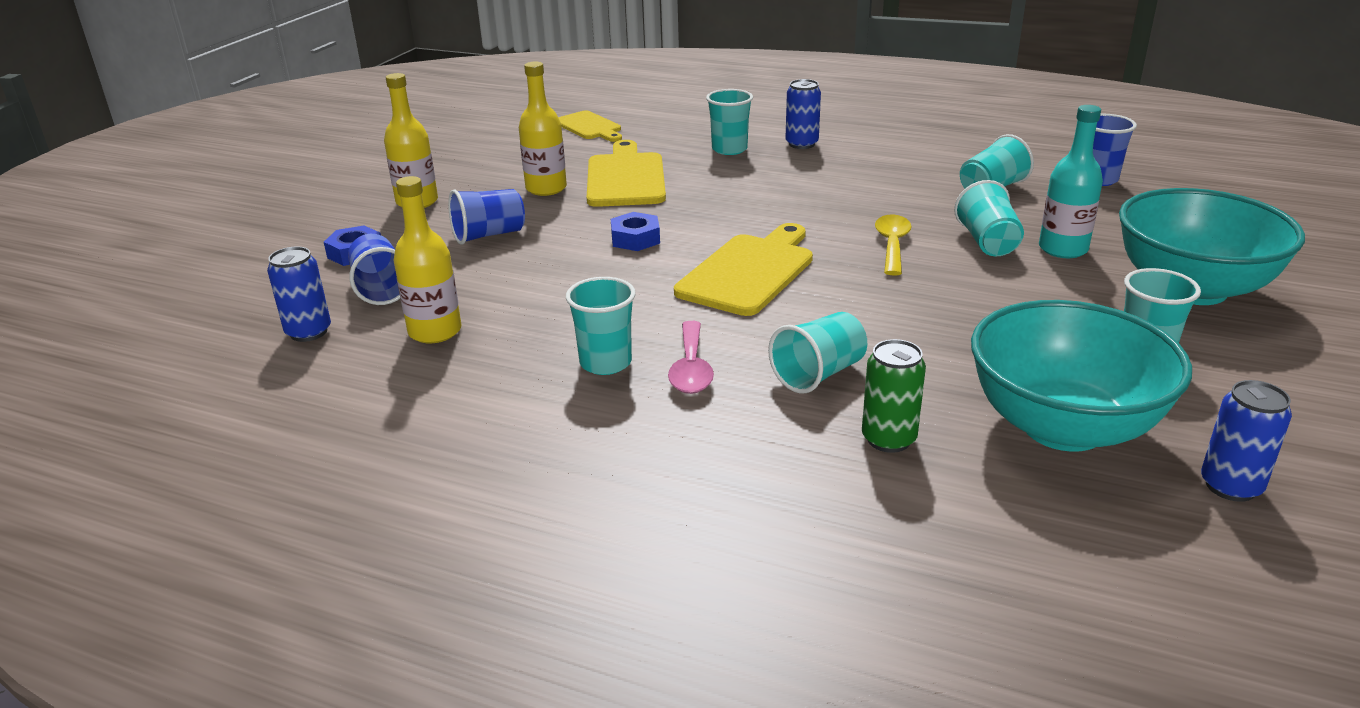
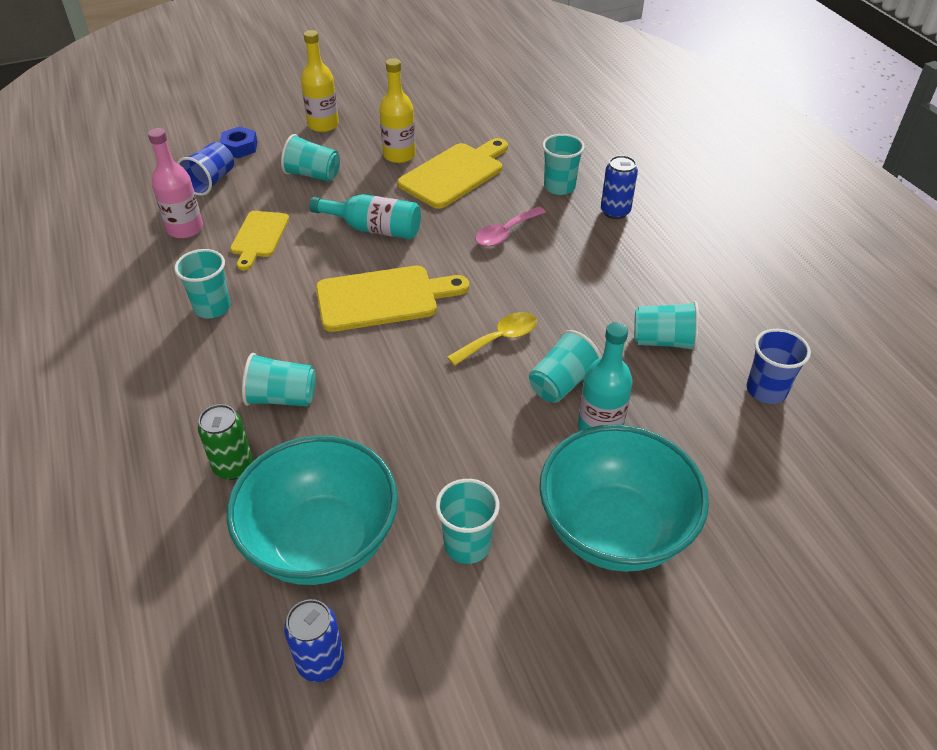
camera: 45 degrees right, 15 degrees up
(308, 332) = (144, 191): blue can -> none
(435, 331) = (185, 229): yellow bottle -> pink bottle
(489, 235) = (313, 175): blue cup -> turquoise cup
(589, 127) = (513, 114): yellow cutting board -> yellow cutting board (259, 237)
(635, 239) = (373, 229): blue nut -> turquoise bottle
(691, 368) = (238, 343): pink spoon -> pink spoon (505, 233)

